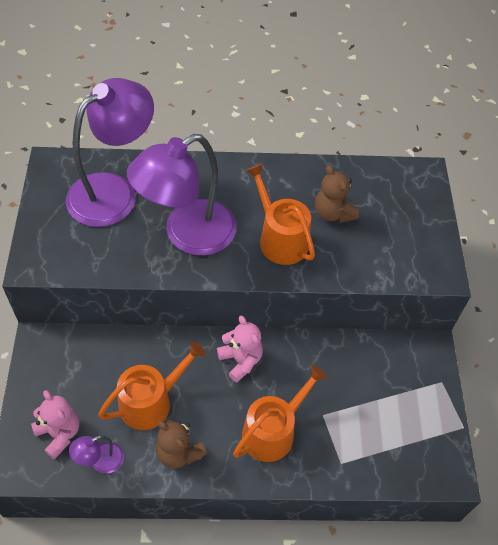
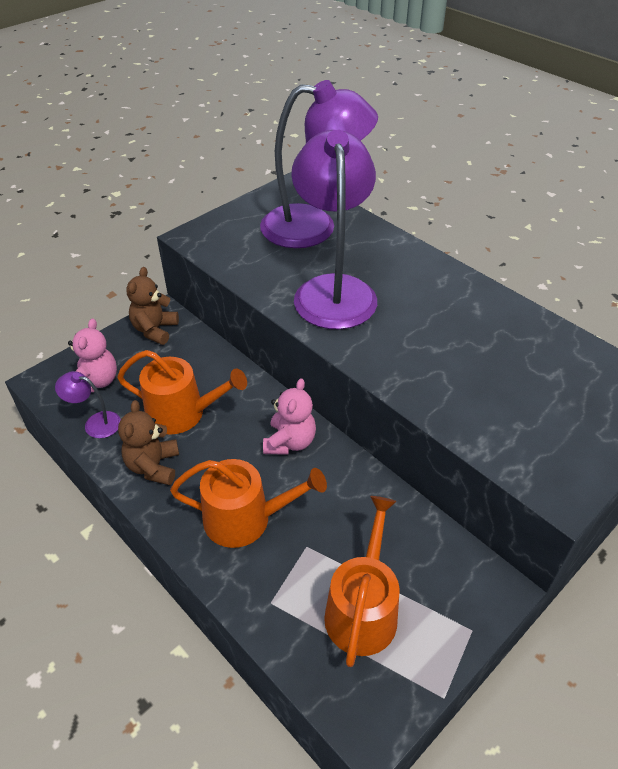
camera: 50 degrees right, 10 degrees down
(187, 235) = (333, 290): purple lamp -> purple lamp turned 75 degrees clockwise
(280, 239) = (413, 345): orange watering can -> orange watering can (362, 609)
(333, 213) = (496, 359): brown teddy bear -> brown teddy bear (155, 330)

